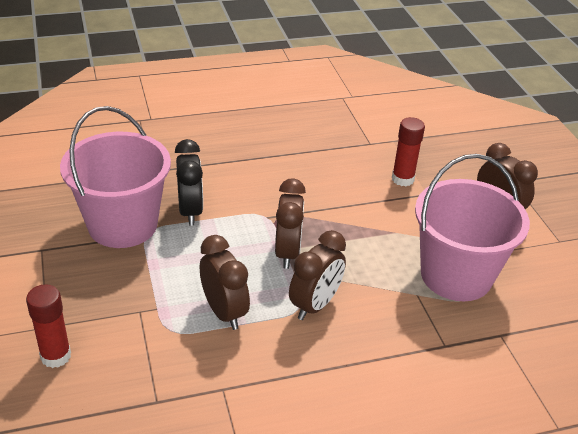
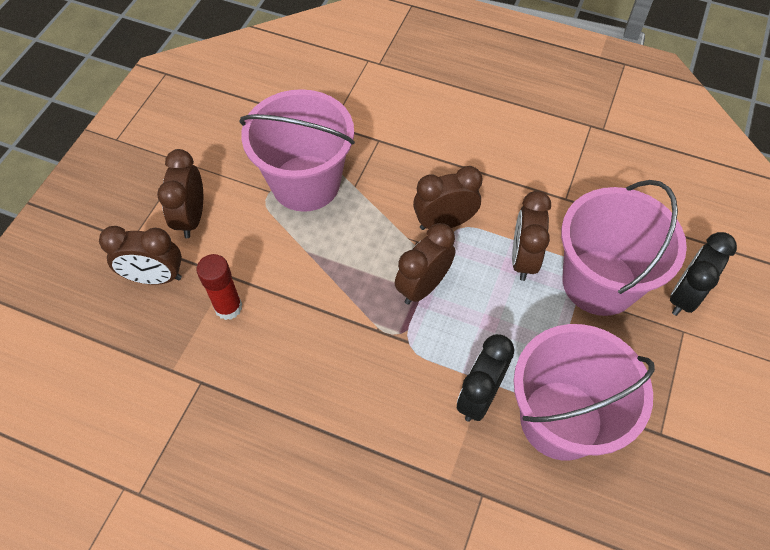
camera: 140 degrees left, 20 degrees up
(56, 356) = (684, 296): red glue stick -> black clock
(144, 327) = (599, 282): none -> pink bucket
(467, 171) = (155, 277): none -> brown clock

